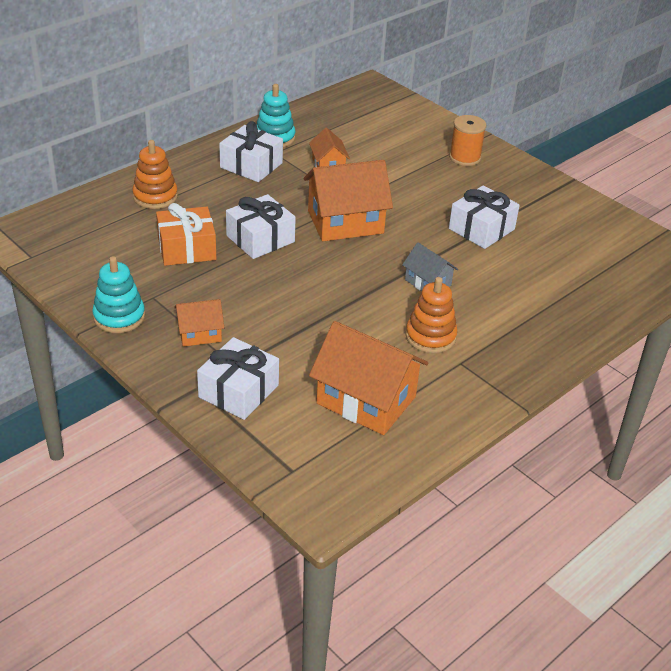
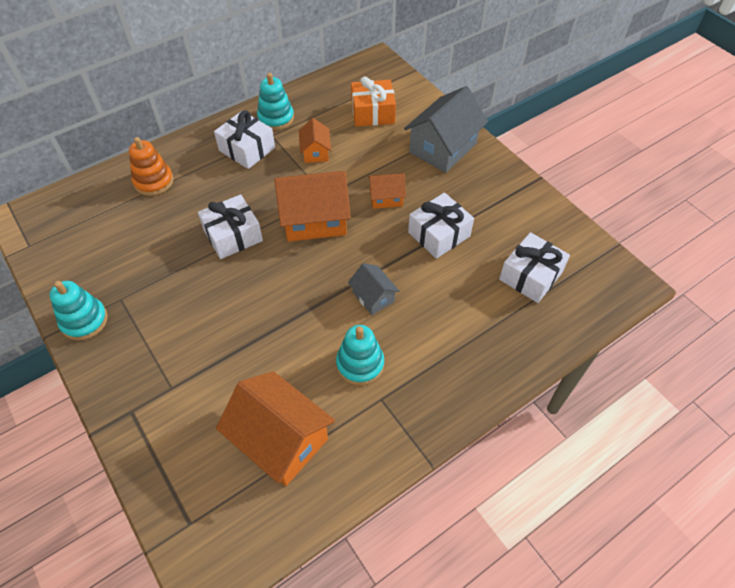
camera: 10 degrees right, 15 degrees up
(186, 248) = (165, 243): orange gift -> orange gift (372, 113)
(199, 333) = (149, 345): orange house -> orange house (386, 198)
(238, 391) = (166, 419): white gift -> white gift (530, 276)
(430, 336) = (360, 364): orange stacking toy -> turquoise stacking toy
(465, 158) = (442, 148): orange spool -> grey house

